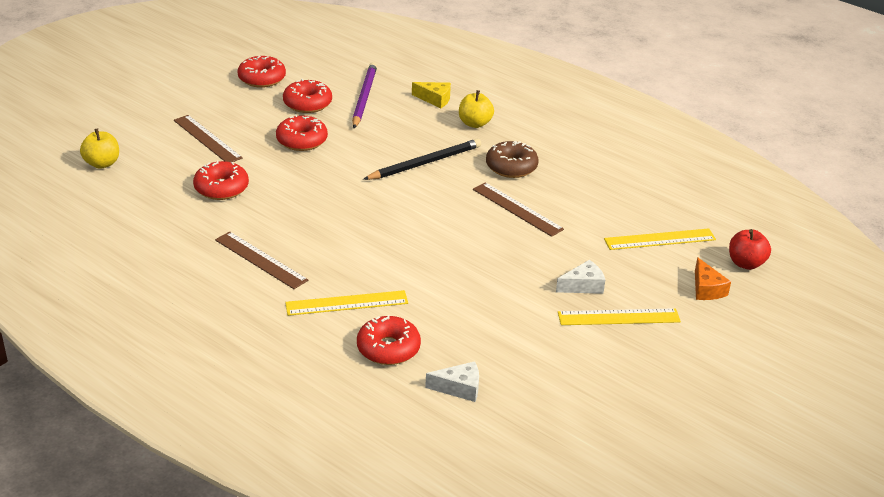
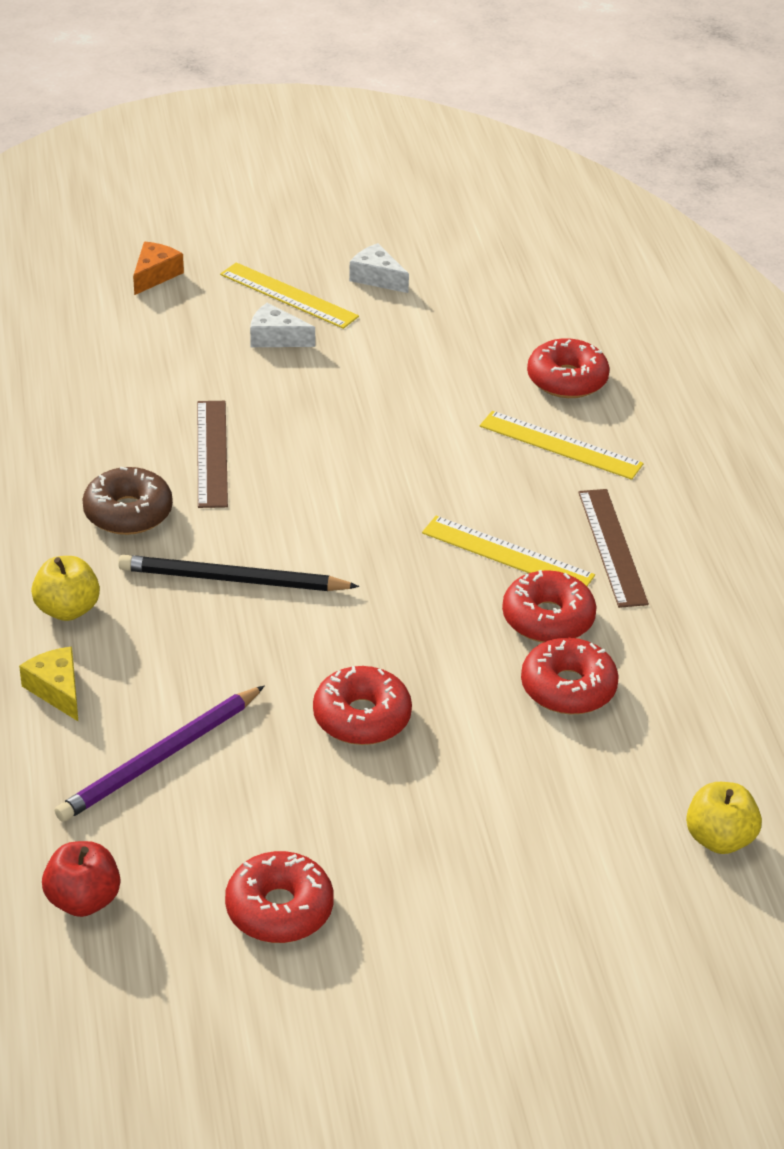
camera: 140 degrees left, 5 degrees up
(207, 139) = (507, 803): brown ruler -> none
(307, 104) = (267, 796): red donut -> red donut (548, 619)
(459, 388) = (537, 315): white cheese -> white cheese (376, 278)
(660, 239) = (110, 339): yellow ruler -> yellow ruler (507, 554)
(746, 263) = (68, 275): red apple -> red apple (83, 900)

